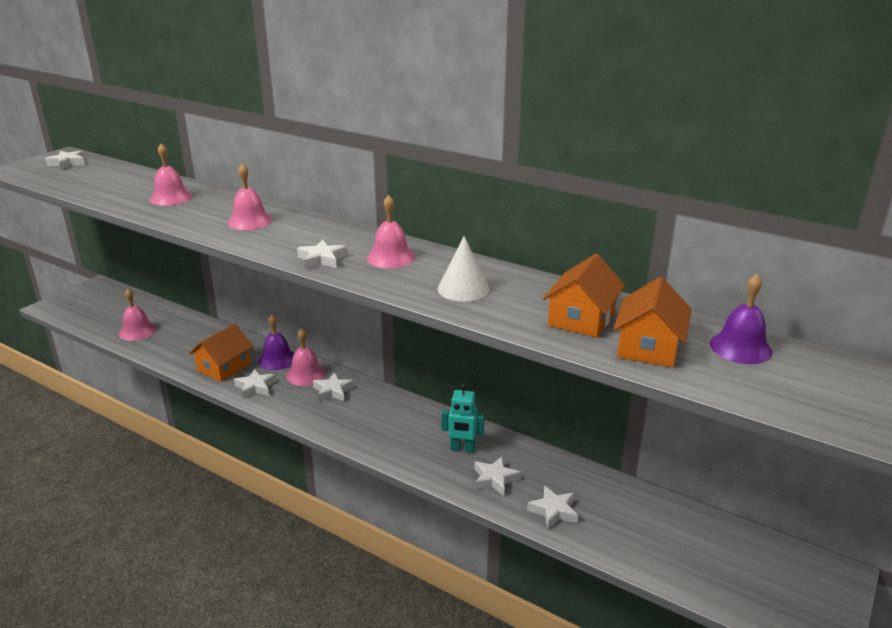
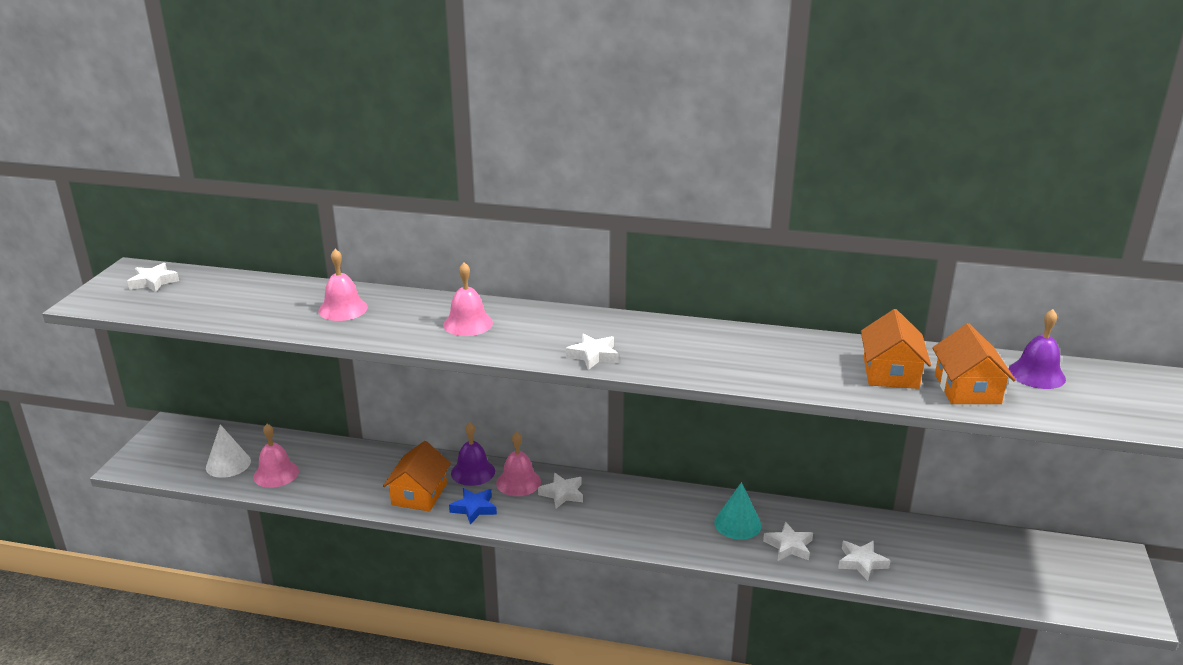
camera: 20 degrees left, 0 degrees up
(255, 387) = (474, 508): white star -> blue star
(391, 257) = (659, 341): pink bell -> none
(462, 449) = (737, 524): turquoise robot -> turquoise cone
(463, 289) = (761, 362): white cone -> white cone (228, 464)

